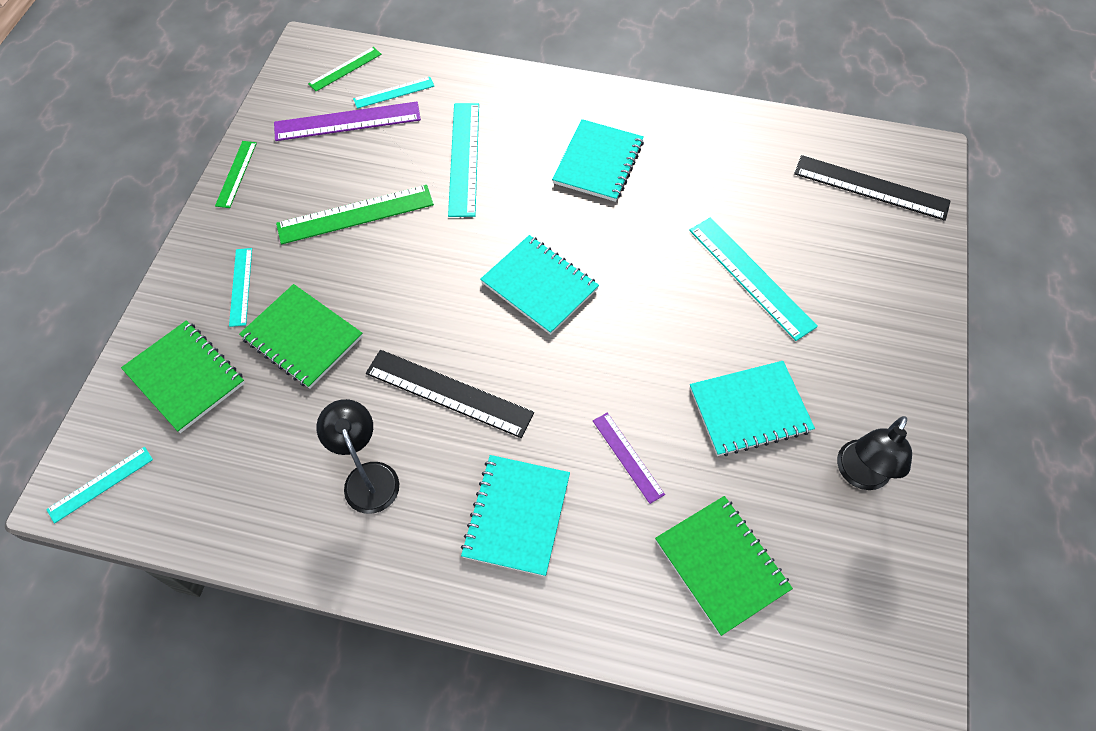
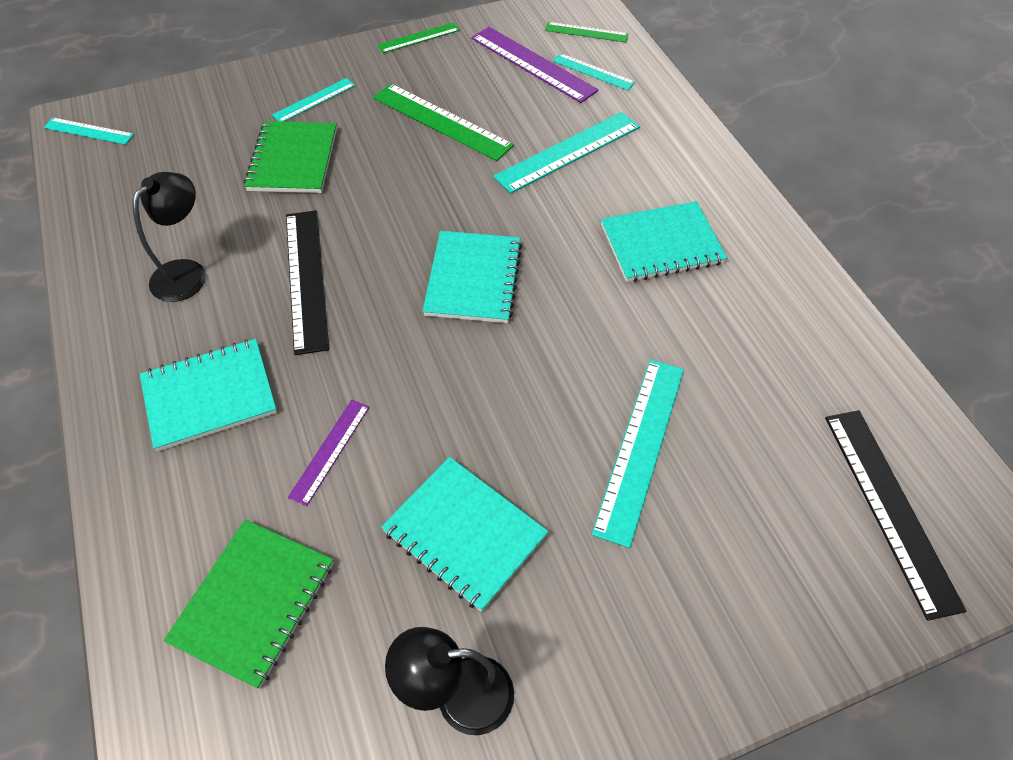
camera: 55 degrees right, 5 degrees down
(185, 377) = (208, 119): green notebook -> none

